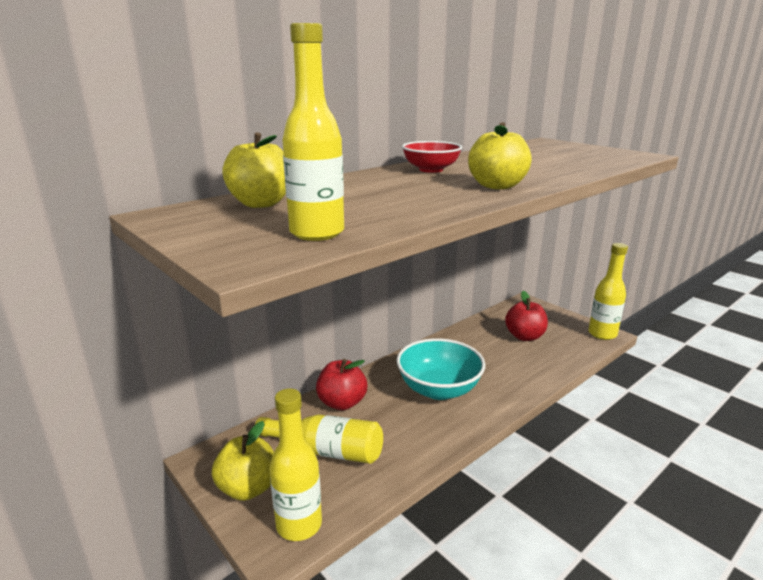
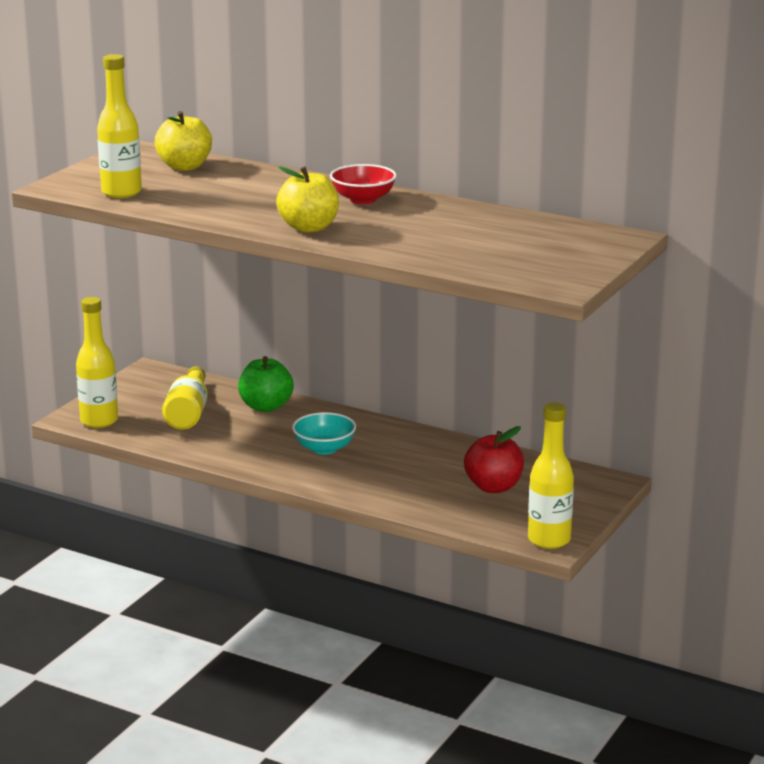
camera: 70 degrees right, 0 degrees up
(248, 488) = (127, 394): yellow apple -> none
(342, 403) = (266, 406): red apple -> green apple
(439, 389) = (324, 448): turquoise bowl -> turquoise bowl, size x0.62

